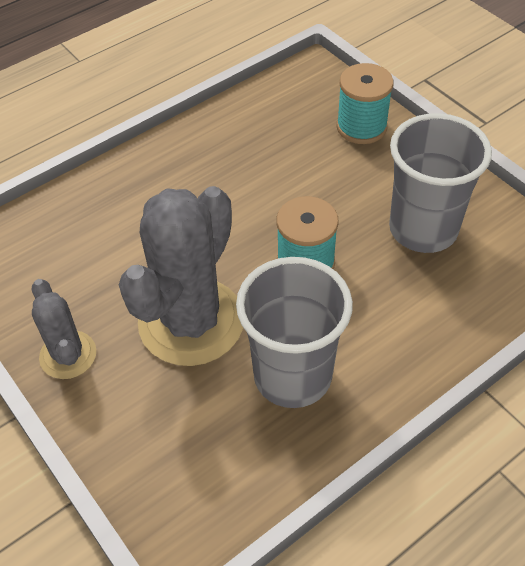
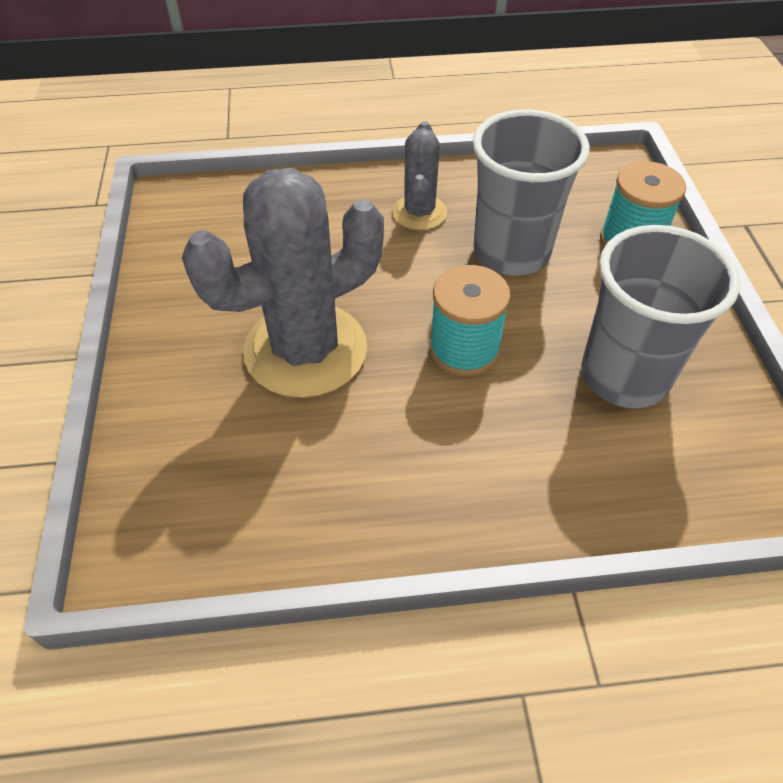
camera: 30 degrees right, 0 degrees up
(68, 355) = (172, 324): grey cactus -> grey cactus (419, 213)
(292, 376) = (362, 455): grey cup -> grey cup (511, 252)

